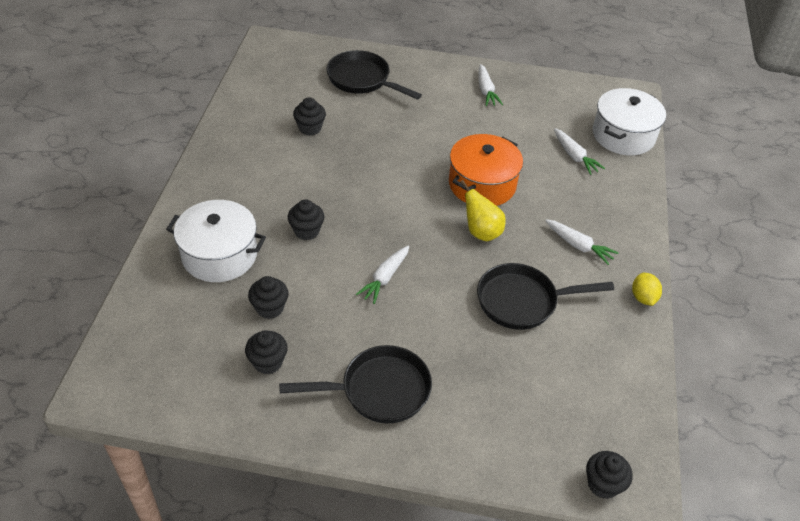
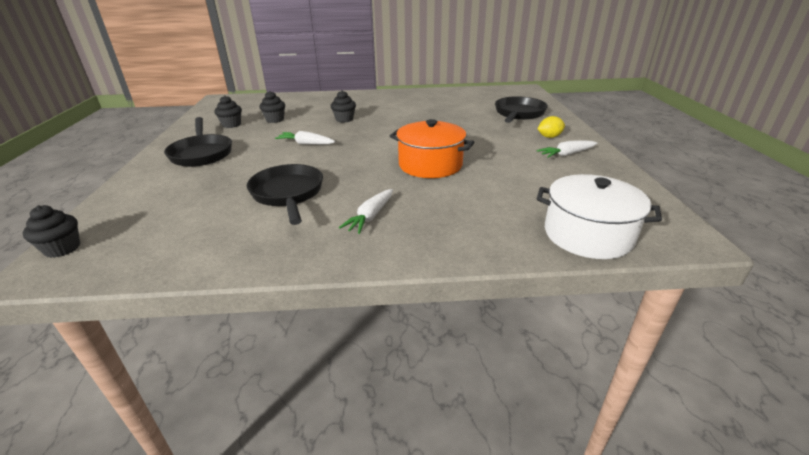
camera: 80 degrees right, 15 degrees down
(219, 255) = (316, 105): white pot -> none
(310, 128) = (446, 108): black cupcake -> none
(481, 232) = (368, 170): yellow pear -> none
(574, 156) = (513, 205): white carrot -> none
(643, 297) = (301, 262): yellow lemon -> yellow lemon (549, 137)

